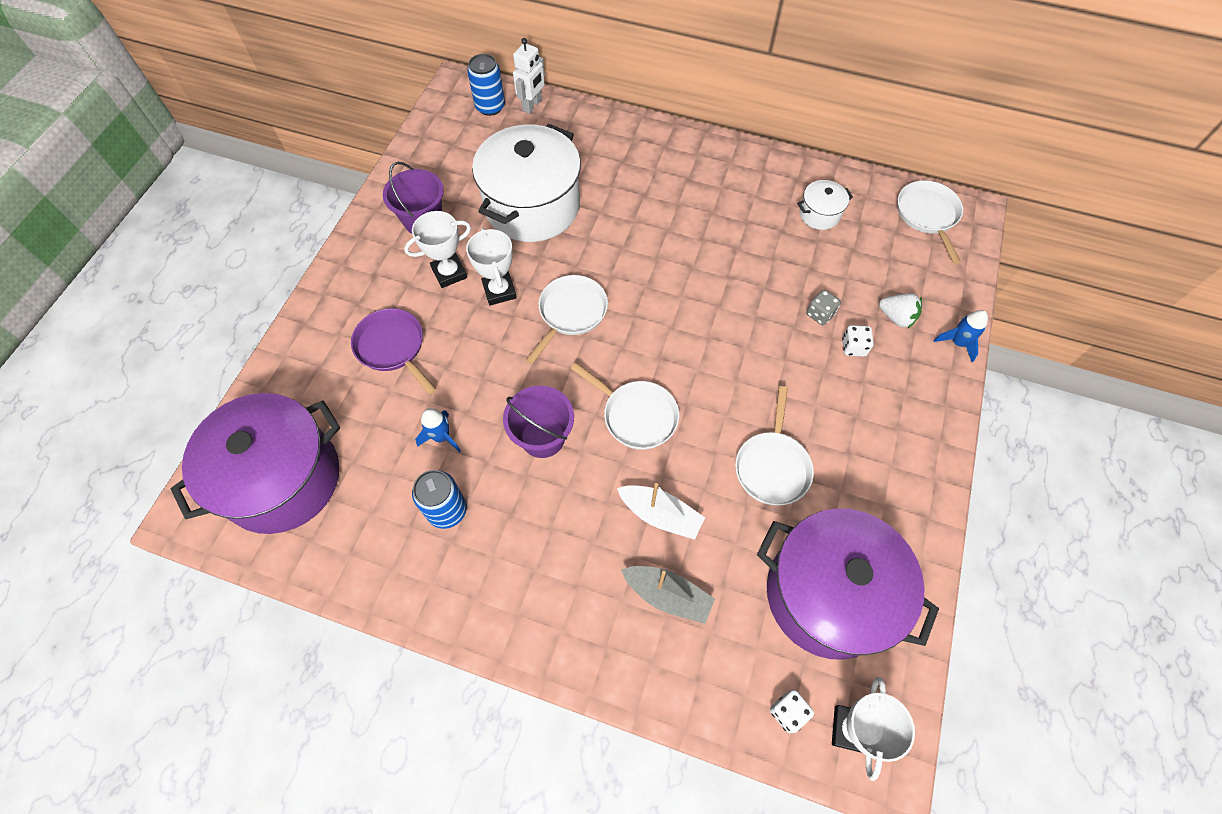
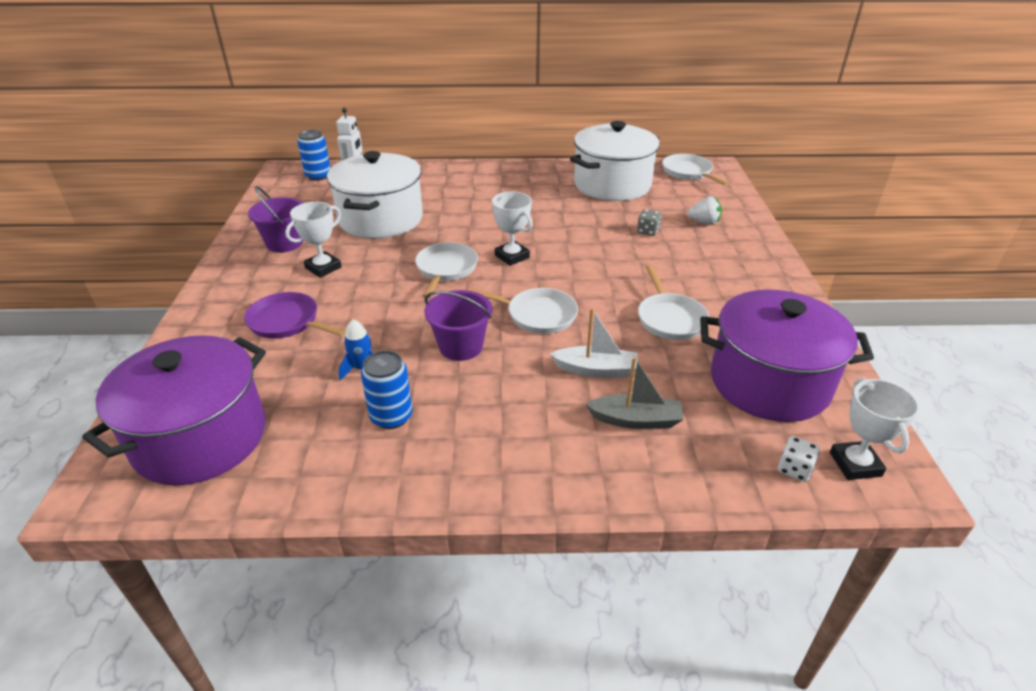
camera: 20 degrees left, 25 degrees down
(499, 291) = (375, 269): white trophy -> white trophy (512, 256)
(819, 214) = (612, 185): white pot -> white pot, size x2.31
(853, 347) = (685, 242): white dice -> none
(958, 343) = (756, 226): blue rocket -> none

